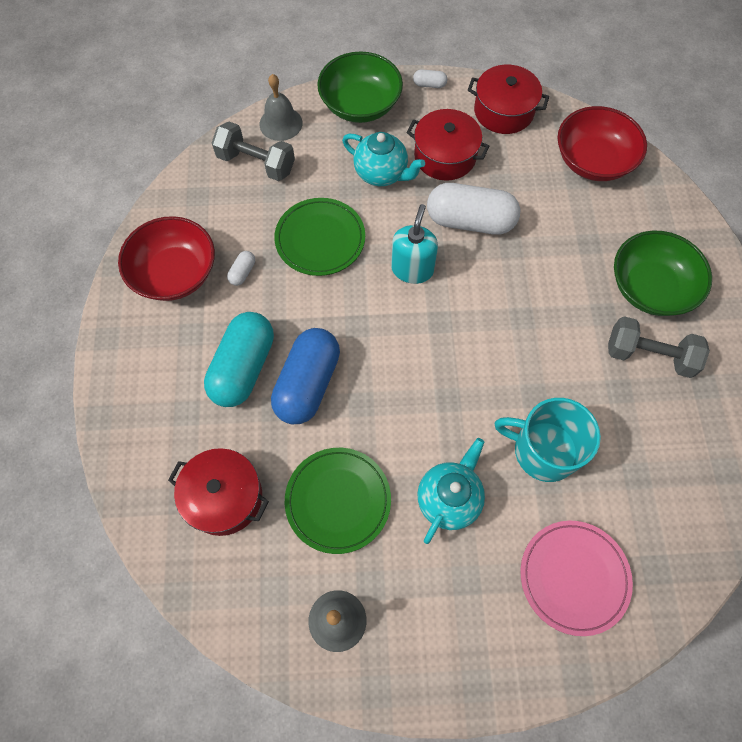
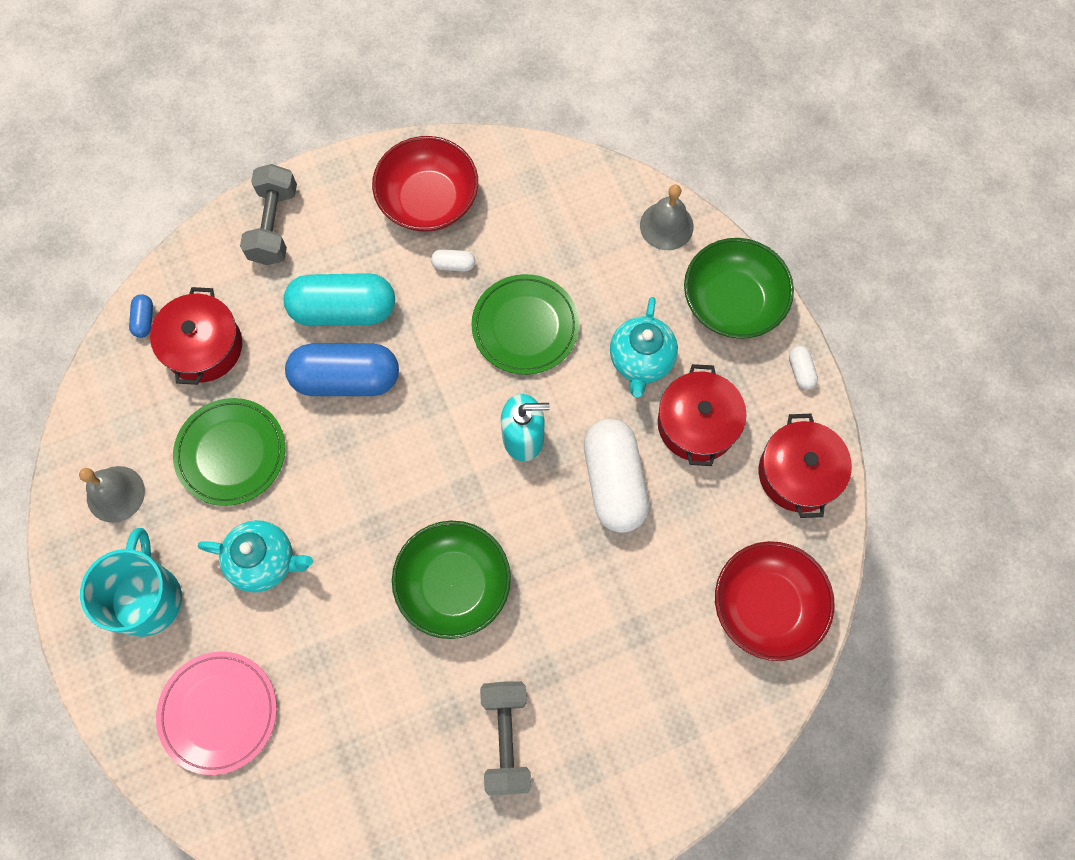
camera: 70 degrees right, 5 degrees up
(171, 546) = (144, 320): none -> blue capsule
(256, 163) = (599, 222): grey dumbbell -> grey dumbbell (274, 225)
(543, 450) = (348, 645): turquoise mug -> turquoise mug (147, 598)
(650, 287) = (601, 720): green bowl -> green bowl (454, 585)

